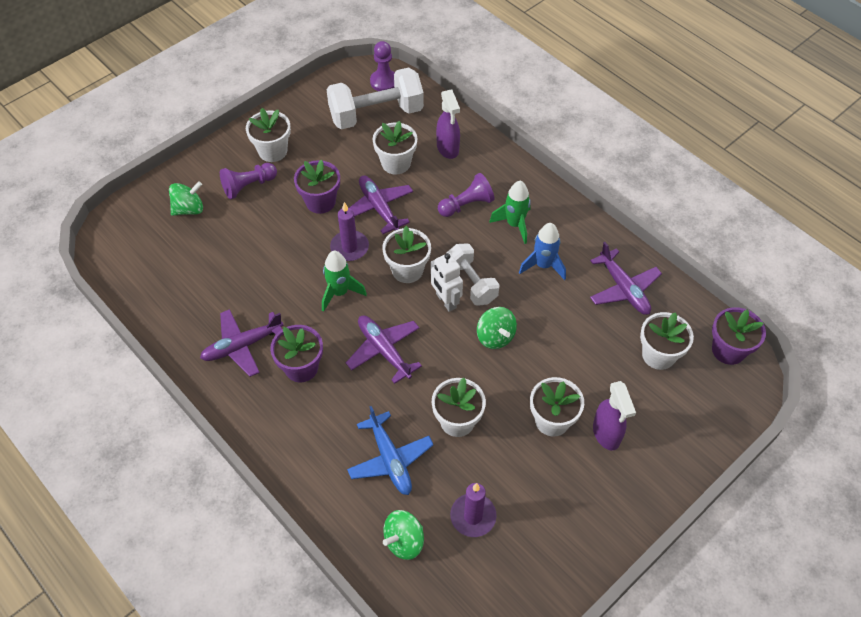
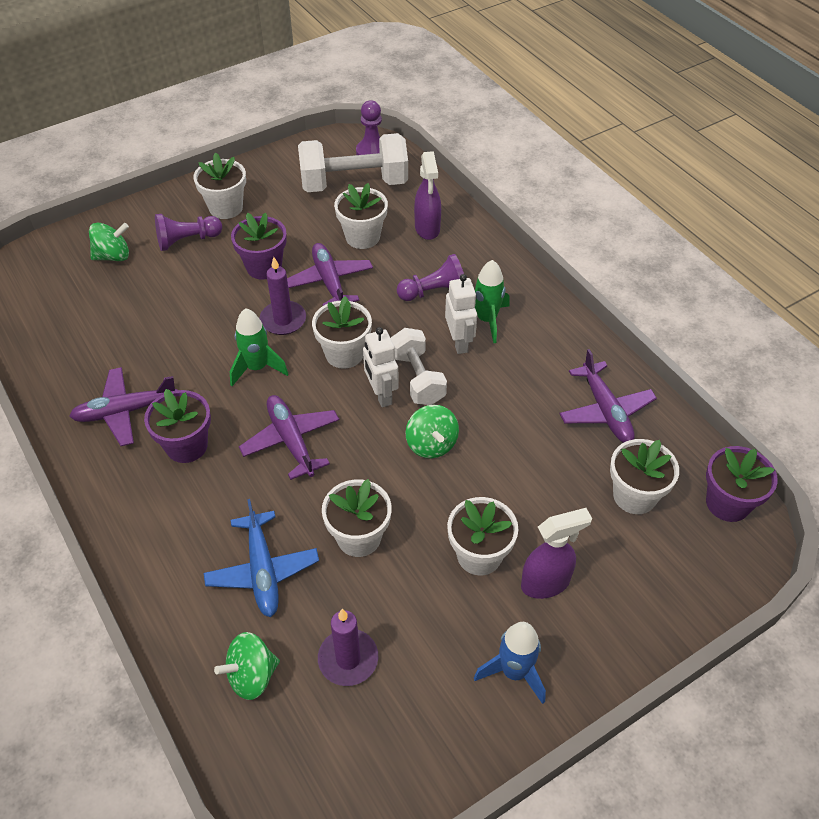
camera: 10 degrees right, 5 degrees down
(497, 247) = (459, 342): none -> white robot
(543, 265) = (510, 370): blue rocket -> blue rocket (514, 672)
(606, 434) = (546, 583): purple spray bottle -> purple spray bottle turned 105 degrees counterclockwise

